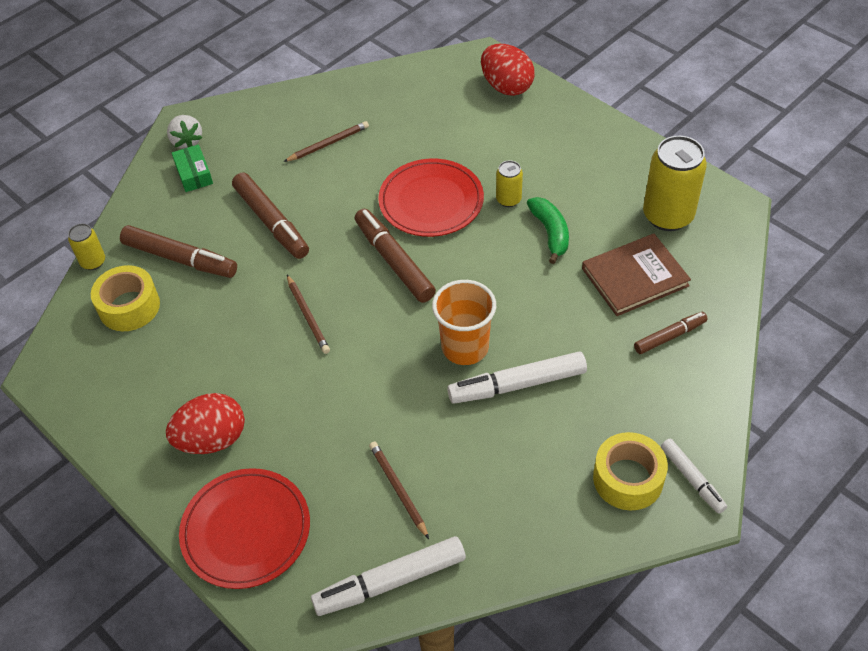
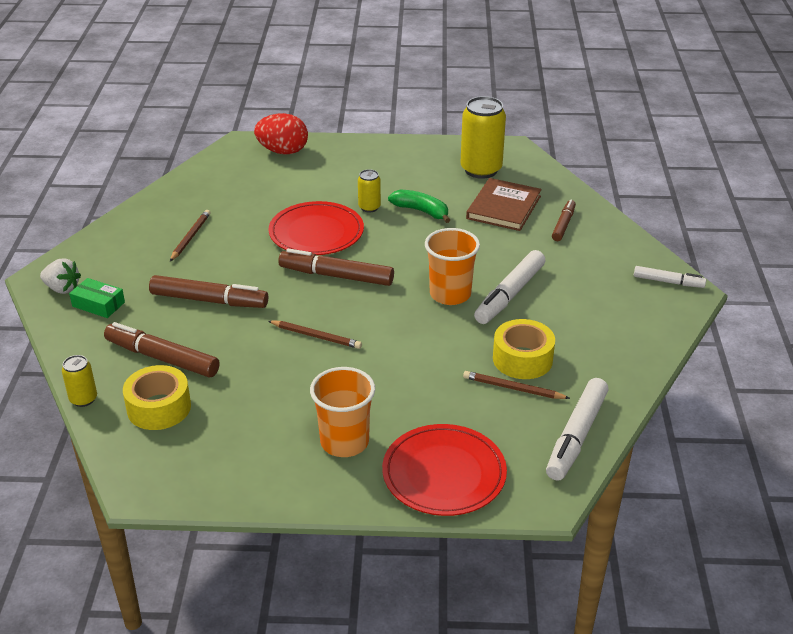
camera: 45 degrees left, 15 degrees down
(180, 259) = (162, 358): brown marker -> brown marker turned 135 degrees counterclockwise
(212, 439) = (344, 442): red egg -> orange cup
(628, 478) = (636, 302): yellow tape -> yellow tape (522, 359)

